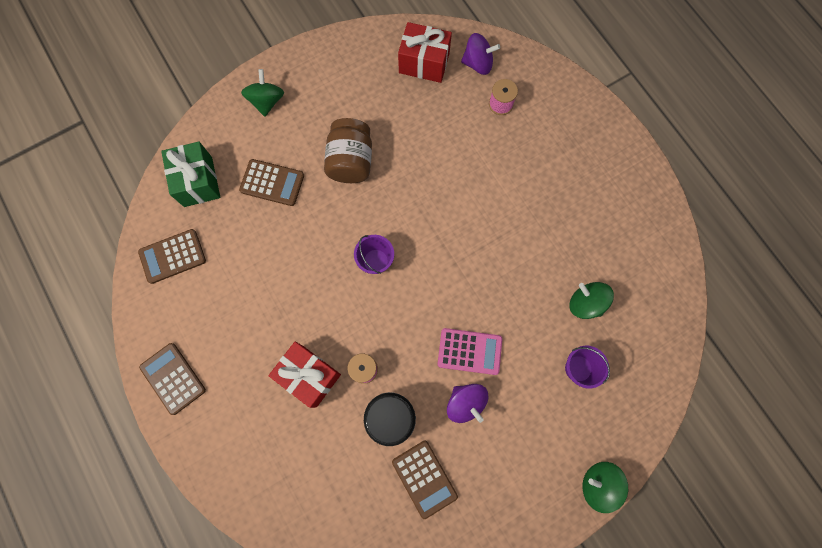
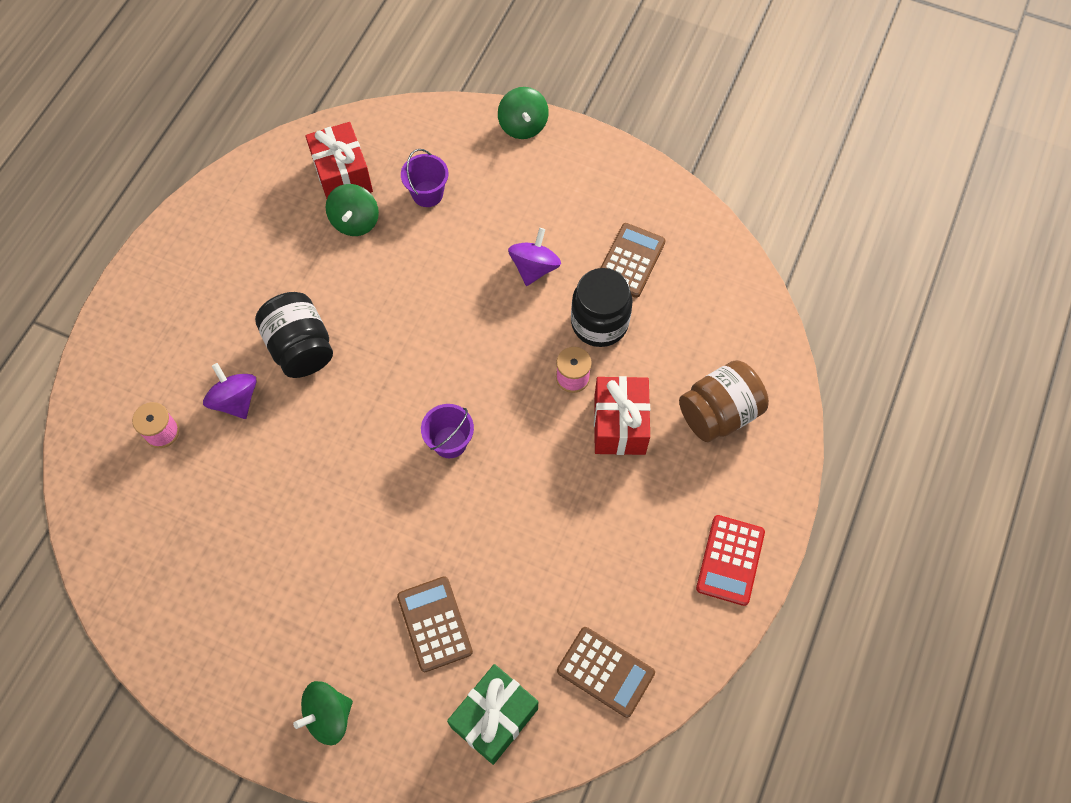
camera: 125 degrees left, 10 degrees down
(173, 378) = (730, 560): brown calculator -> red calculator
(351, 161) = (346, 551): brown jar -> brown jar (719, 413)
(424, 63) = (152, 556): red gift -> red gift (342, 176)
(469, 351) = (481, 294): pink calculator -> none
(478, 63) = (117, 491): purple spinning top -> purple spinning top (235, 400)
(506, 212) = (300, 347): none -> black jar

